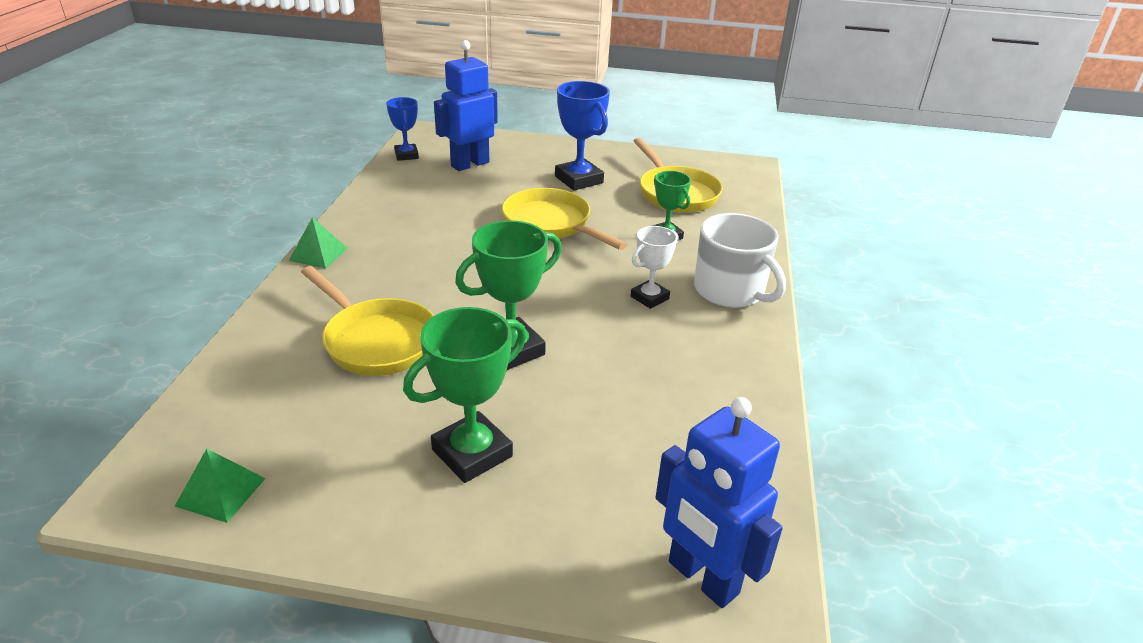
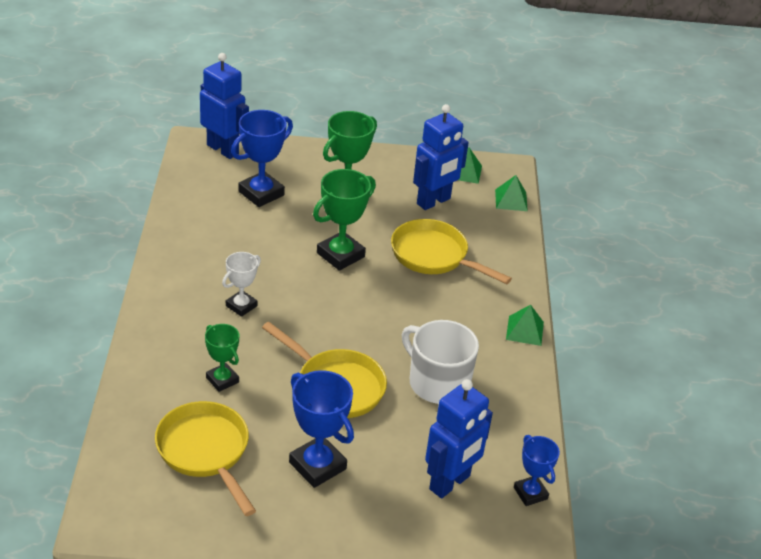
camera: 170 degrees right, 5 degrees up
(183, 425) = (511, 200): none -> green pyramid
(323, 429) = (434, 201): none -> blue robot
(623, 462) = (261, 193): none -> blue trophy
(730, 290) = (172, 318): white mug -> white mug (437, 382)

